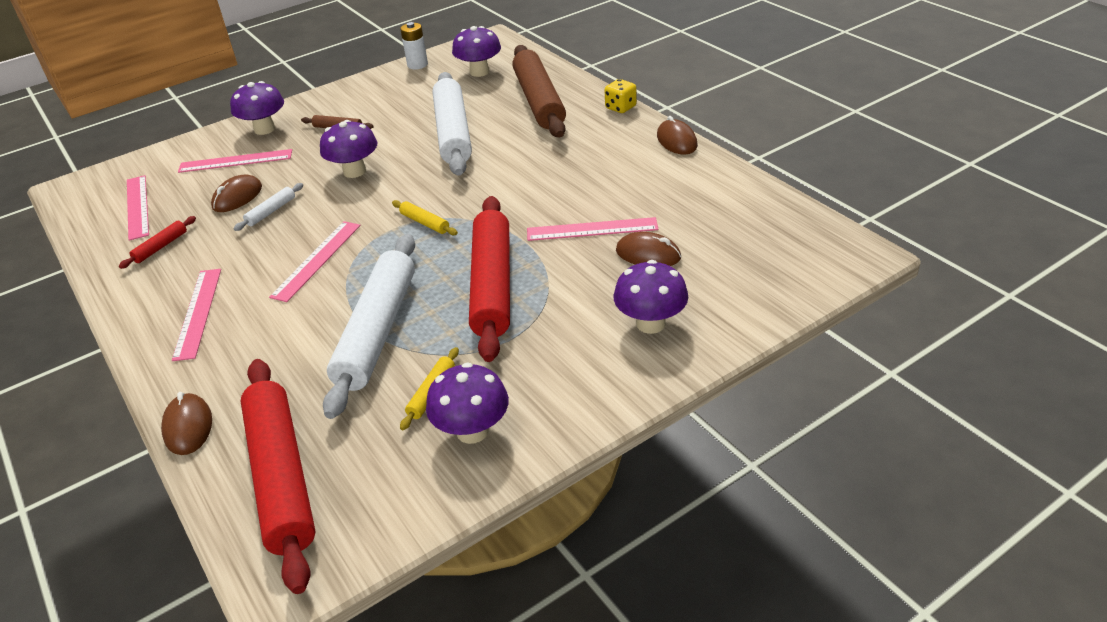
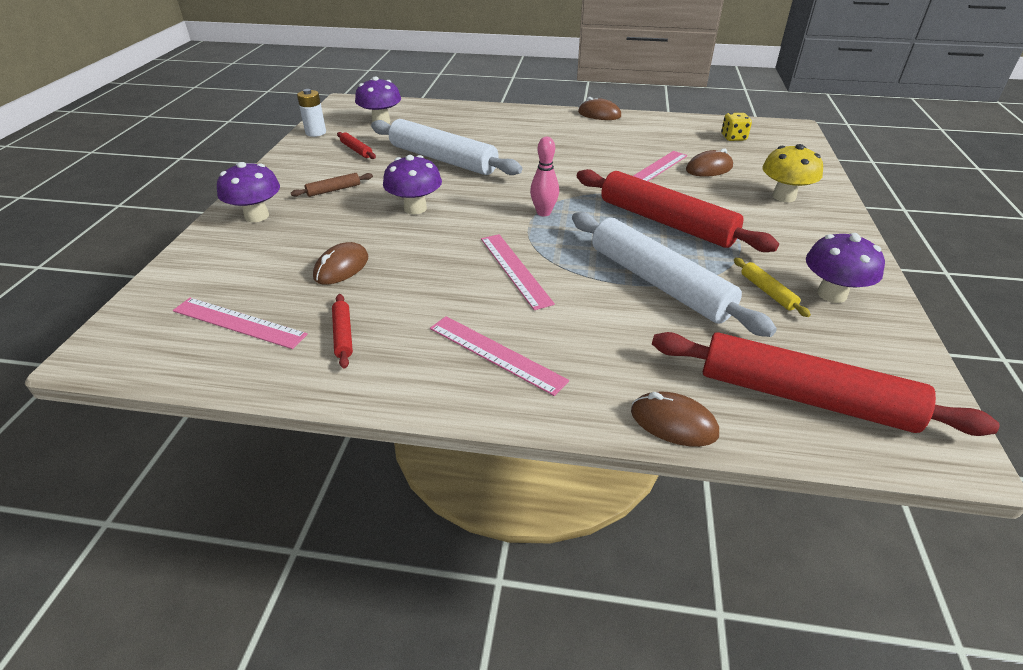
camera: 50 degrees left, 0 degrees up
(235, 161) = (277, 247): pink ruler -> none
(237, 197) = (341, 267): brown mouse -> brown mouse turned 45 degrees clockwise
(271, 211) = (400, 261): white rolling pin -> none
(413, 95) = (356, 150): none -> red rolling pin
(424, 223) = (543, 213): yellow rolling pin -> pink bowling pin
(538, 101) = (465, 123): brown rolling pin -> none
(620, 107) = (528, 110): yellow dice -> yellow dice (733, 138)
(650, 323) = (784, 196): purple mushroom -> yellow mushroom

